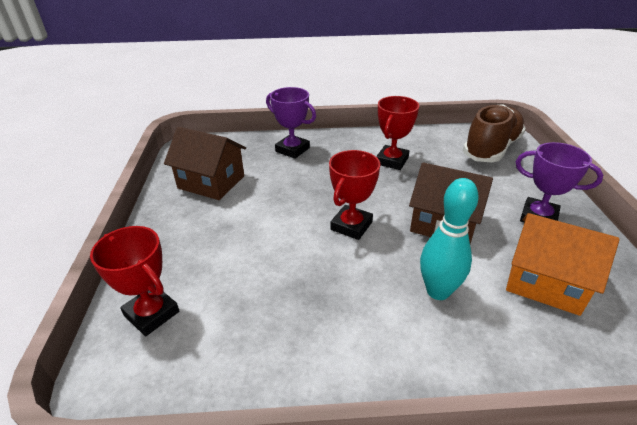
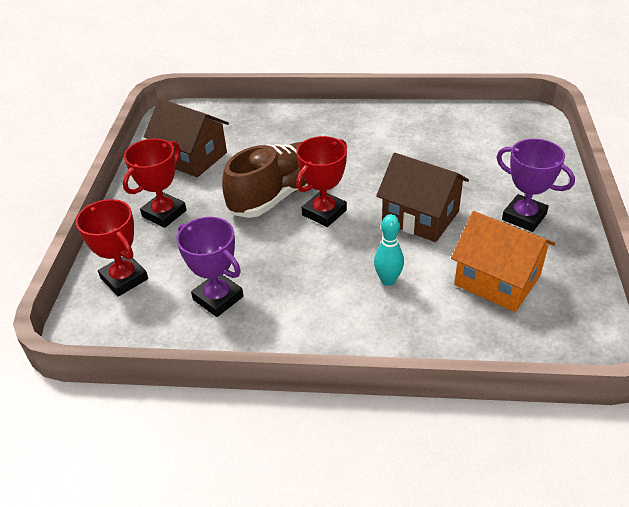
camera: 10 degrees right, 5 degrees up
(292, 150) = (284, 124): purple trophy -> purple trophy (218, 298)
(392, 161) = (390, 144): red trophy -> red trophy (164, 213)
(438, 291) = (388, 280): turquoise bowling pin -> turquoise bowling pin, size x0.66
(491, 148) = (510, 135): brown shoe -> brown shoe (279, 194)

